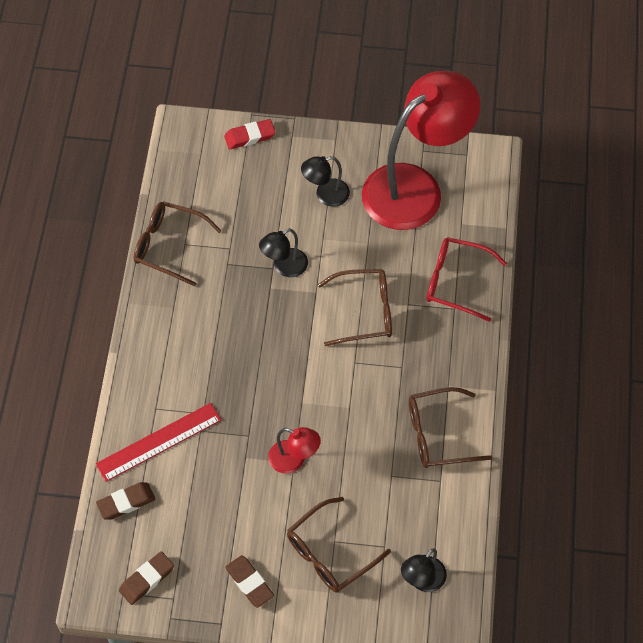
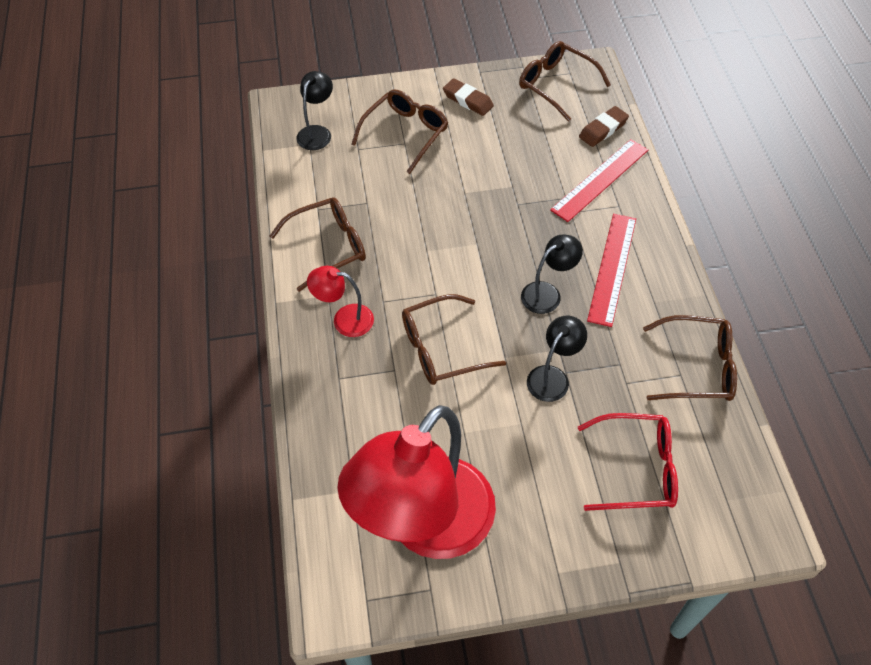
camera: 165 degrees right, 5 degrees down
(147, 579) = (555, 84): brown eraser -> brown glasses
(193, 347) = (612, 268): none -> red ruler
(250, 136) = (676, 544): red eraser -> none
(294, 460) = (465, 194): red lamp -> red lamp (344, 319)
(325, 195) = (539, 483): black lamp -> black lamp (547, 293)
(455, 282) = (344, 410): red glasses -> red glasses (638, 469)

